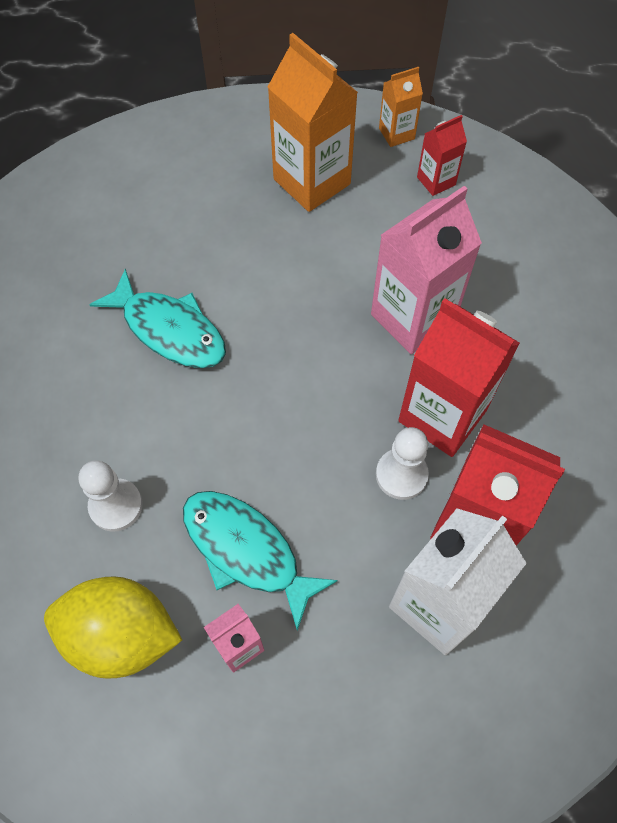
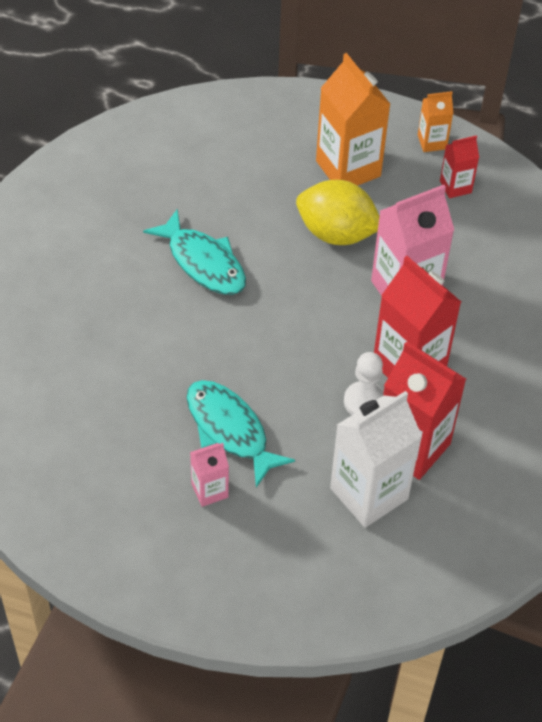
camera: 10 degrees right, 10 degrees down
(116, 505) = (136, 380): white pawn -> none
(121, 634) = (123, 466): yellow lemon -> yellow lemon (336, 233)

